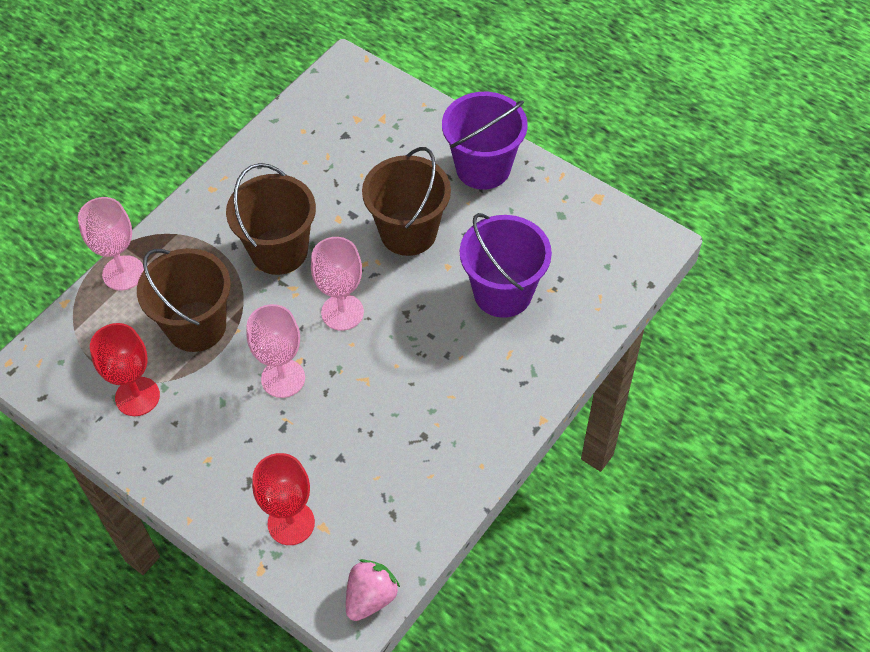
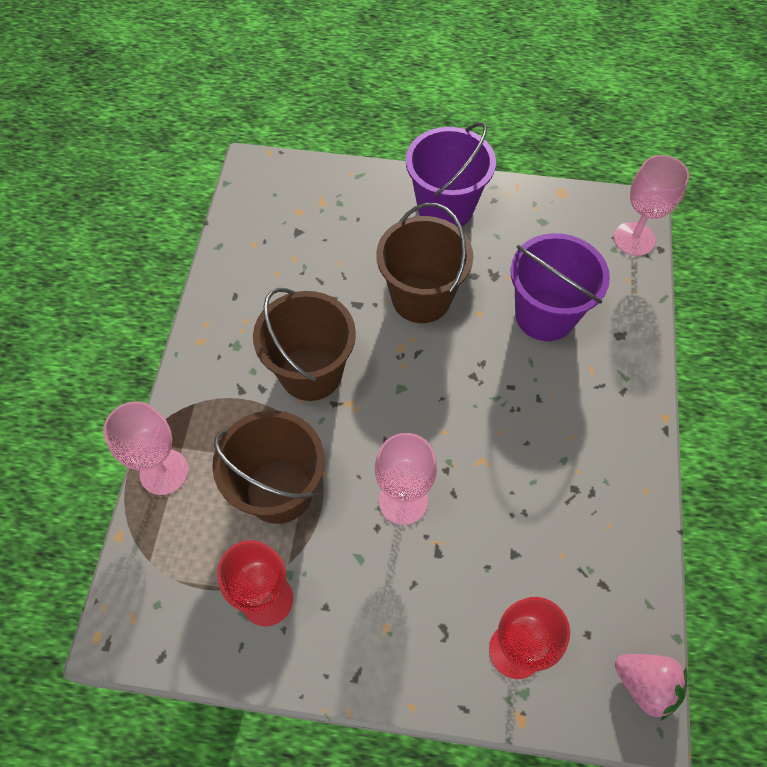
camera: 30 degrees left, 5 degrees up
(342, 312) = (414, 404): pink goblet -> pink goblet (634, 239)
(370, 597) = (645, 685): pink strawberry -> pink strawberry turned 120 degrees clockwise

